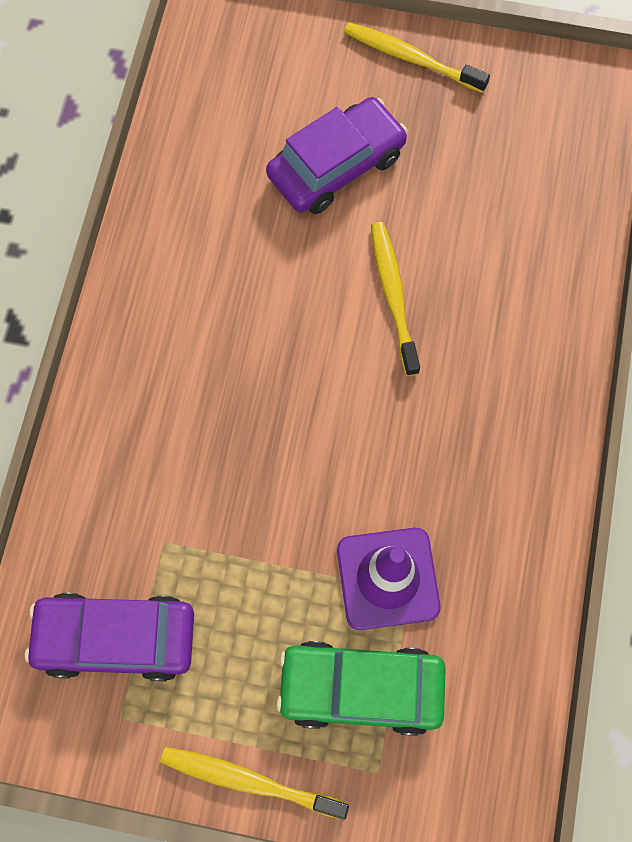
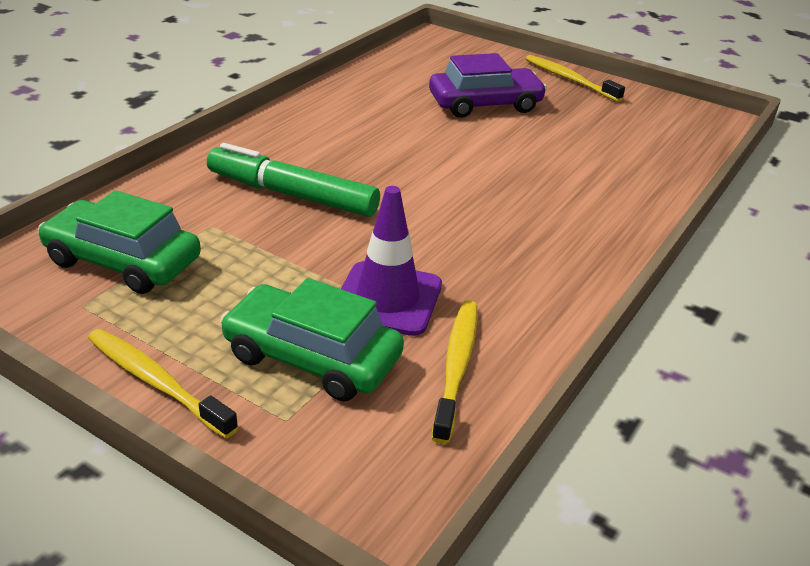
camera: 20 degrees right, 35 degrees down
(116, 638) = (123, 261): purple car -> green car
(215, 451) = (292, 194): none -> green marker
(393, 295) = (492, 164): yellow toothbrush -> yellow toothbrush (456, 366)

